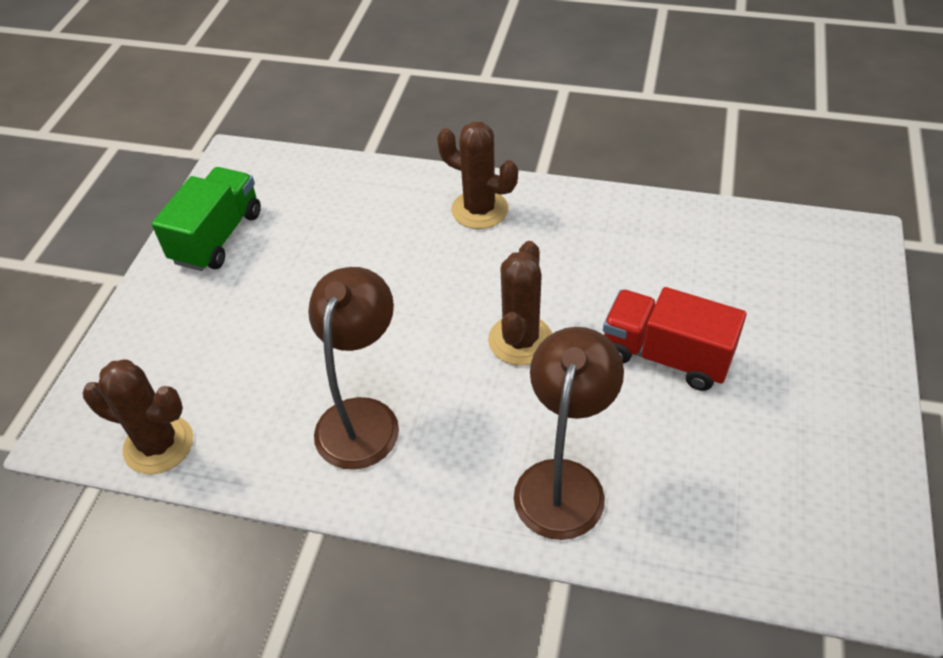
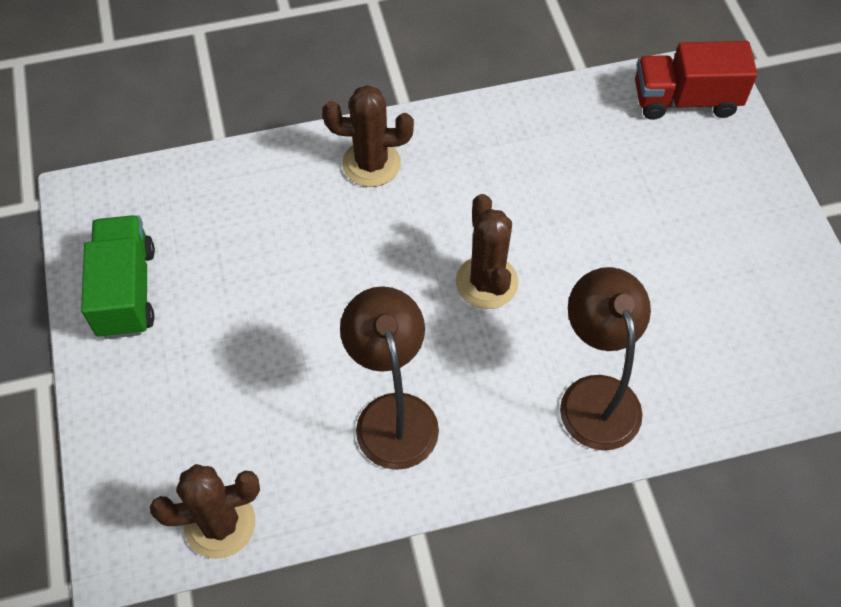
camera: 30 degrees left, 10 degrees up
(666, 356) = (615, 247): red truck -> red truck (685, 100)

